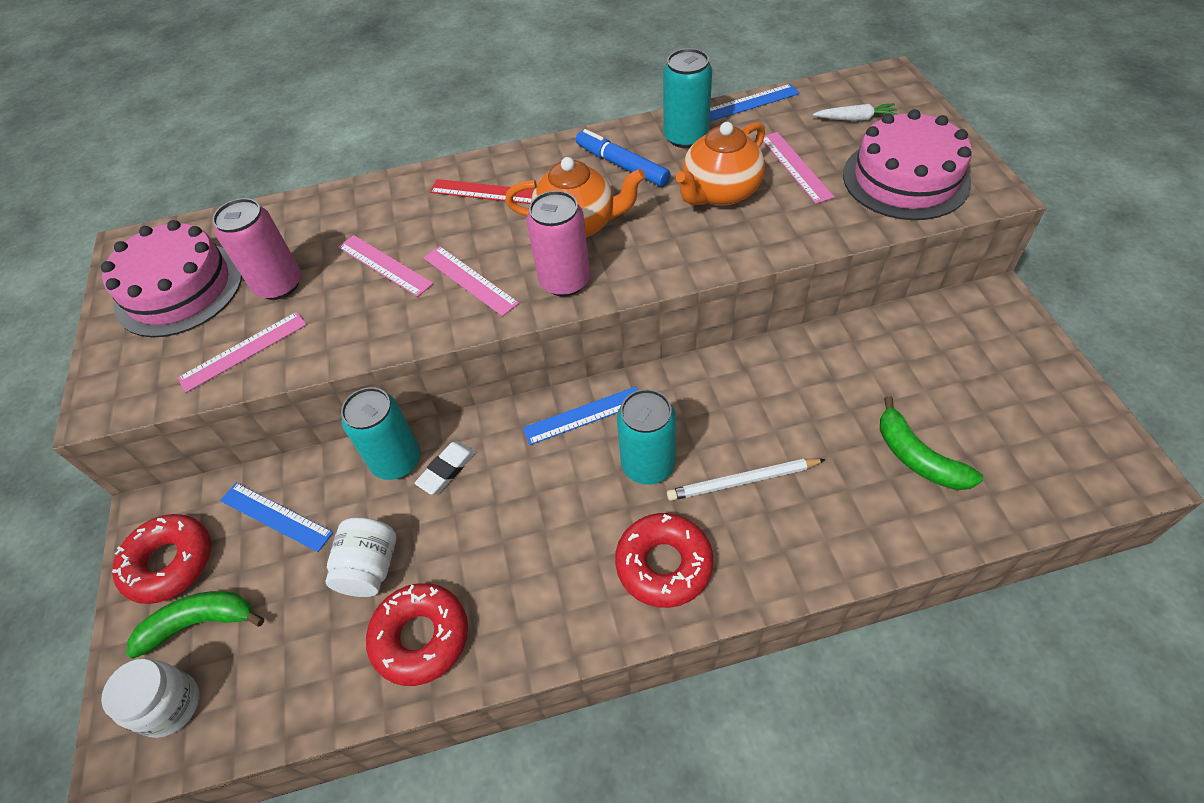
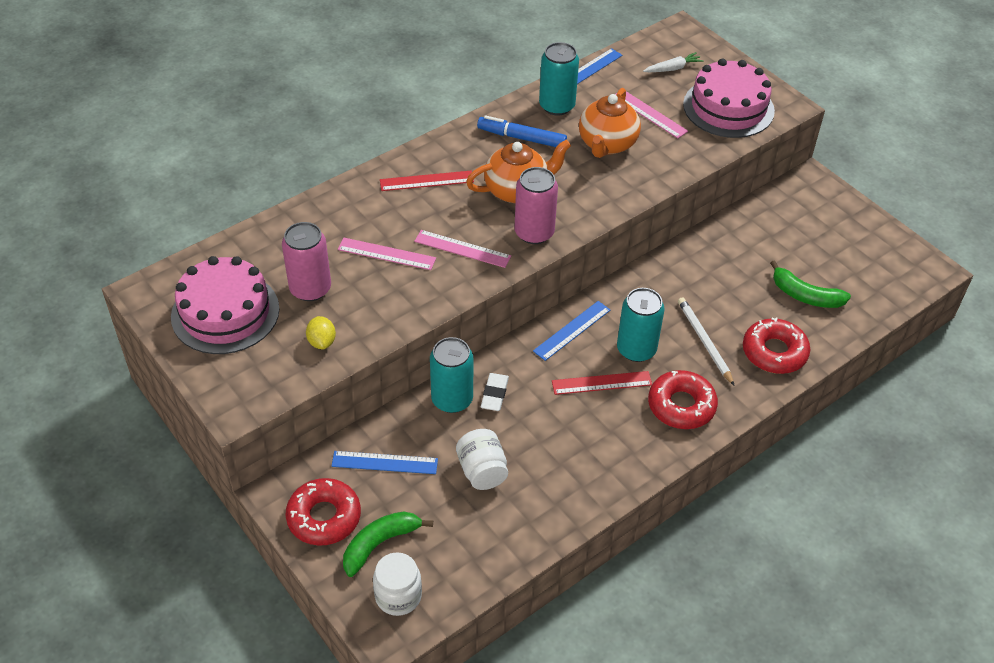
camera: 30 degrees left, 5 degrees down
(243, 351) = (322, 342): pink ruler -> yellow lemon
(421, 637) = (547, 498): red donut -> red donut (774, 352)
(580, 497) = (601, 383): none -> red ruler
(742, 481) = (704, 341): white pencil -> white pencil turned 105 degrees clockwise

